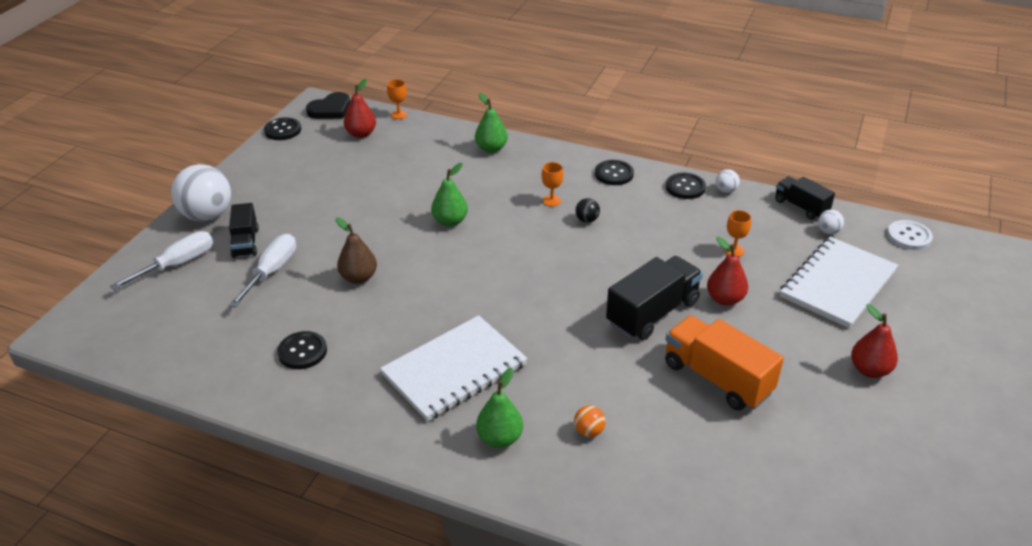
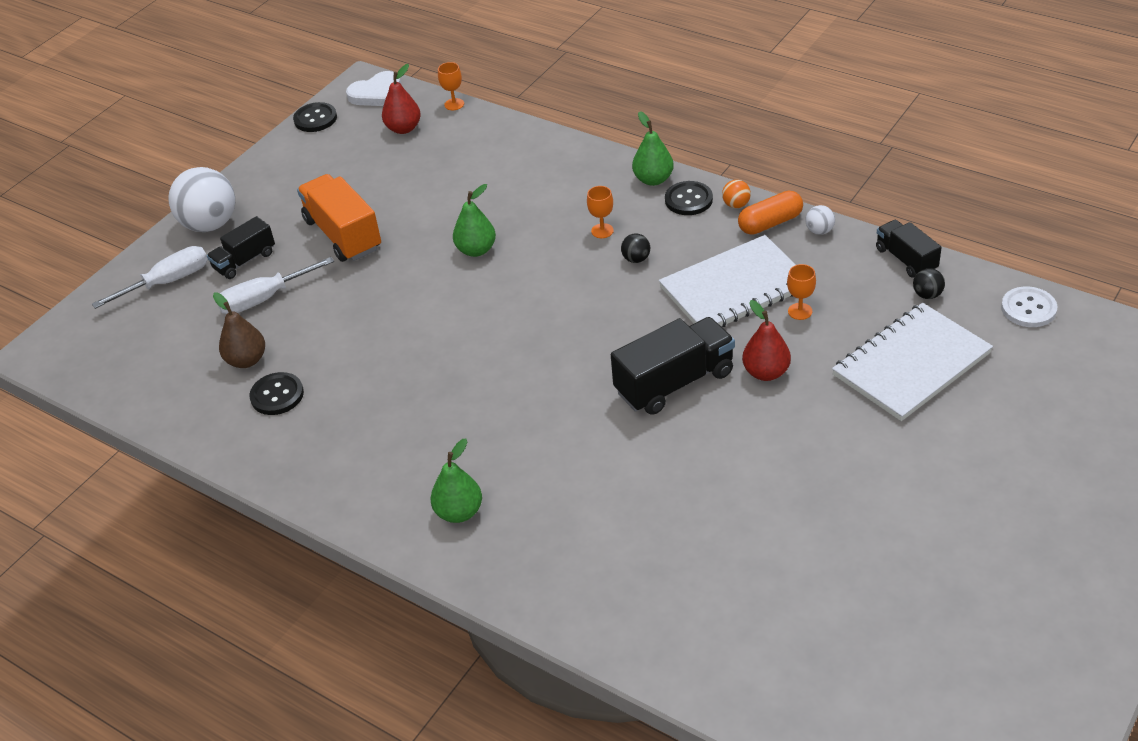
camera: 15 degrees right, 5 degrees up
(246, 242) = (244, 261): black truck -> black truck turned 45 degrees clockwise
(271, 272) = (265, 299): white screwdriver -> white screwdriver turned 150 degrees counterclockwise
(330, 109) = (376, 93): black heart -> white heart
(359, 278) = (357, 313): brown pear -> brown pear (246, 360)
(454, 370) = (432, 430): white notebook -> white notebook (735, 288)
(491, 149) = (551, 157): green pear -> green pear (653, 179)
(589, 431) = (557, 514): orange ball -> orange ball (736, 205)
(685, 187) = (770, 223): black button -> orange capsule
(717, 378) = (721, 467): orange truck -> orange truck (343, 235)
(828, 231) = (927, 295): white ball -> black ball
(869, 370) = (905, 474): red pear -> none

